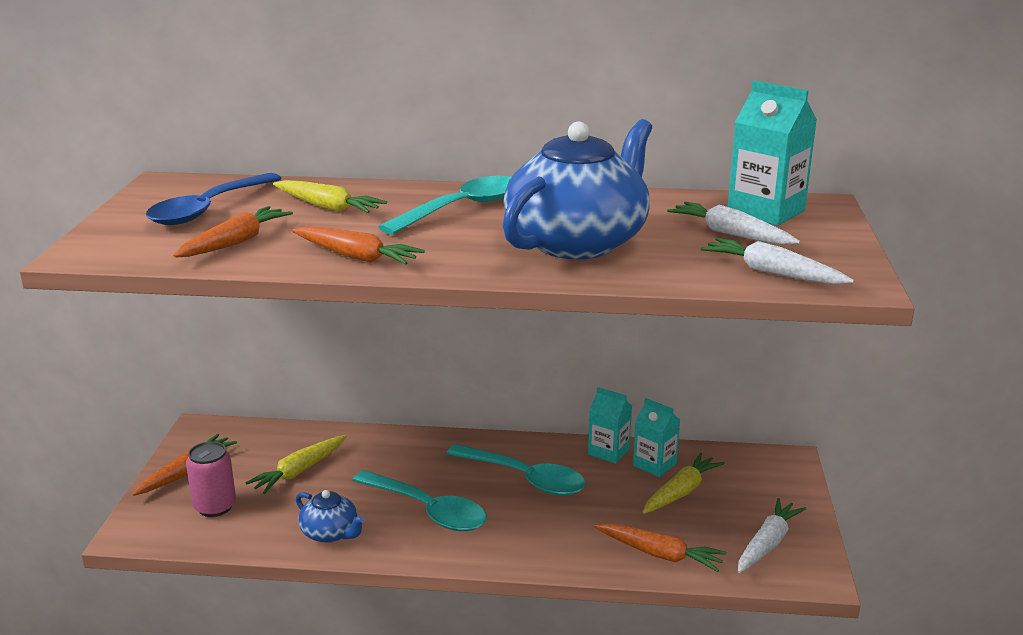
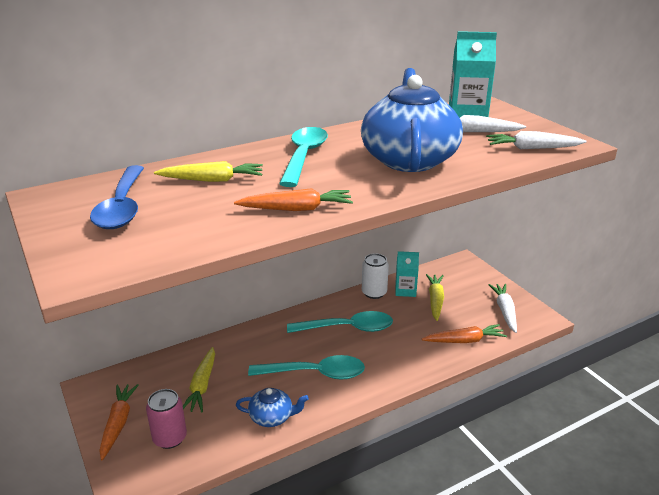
camera: 35 degrees left, 5 degrees up
(235, 242) = (191, 225): orange carrot -> none
(608, 452) = (374, 293): turquoise carton -> white can

